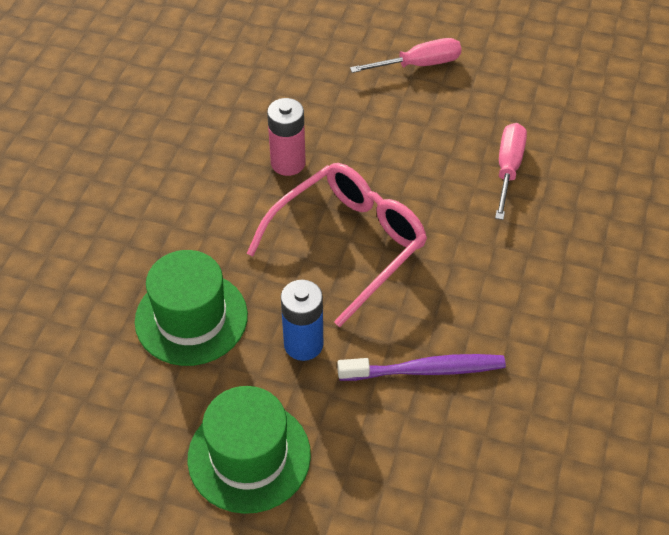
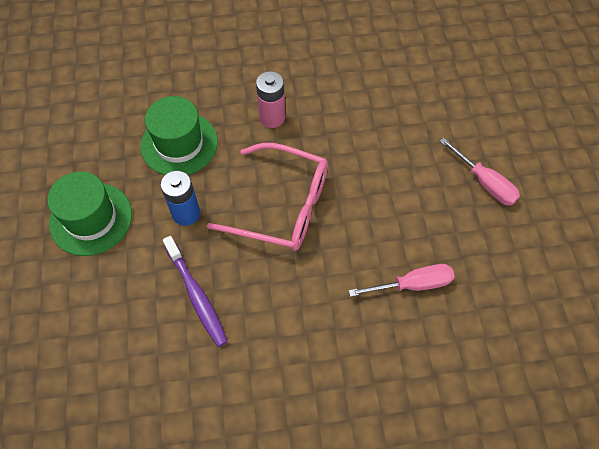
camera: 65 degrees right, 10 degrees up
(288, 163) = (335, 140): pink battery -> pink battery (272, 117)

